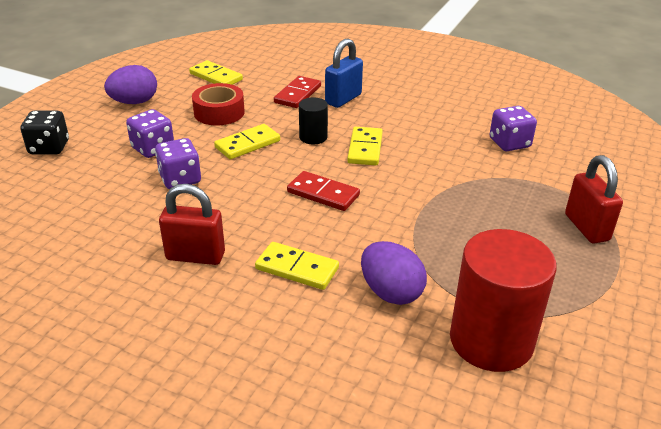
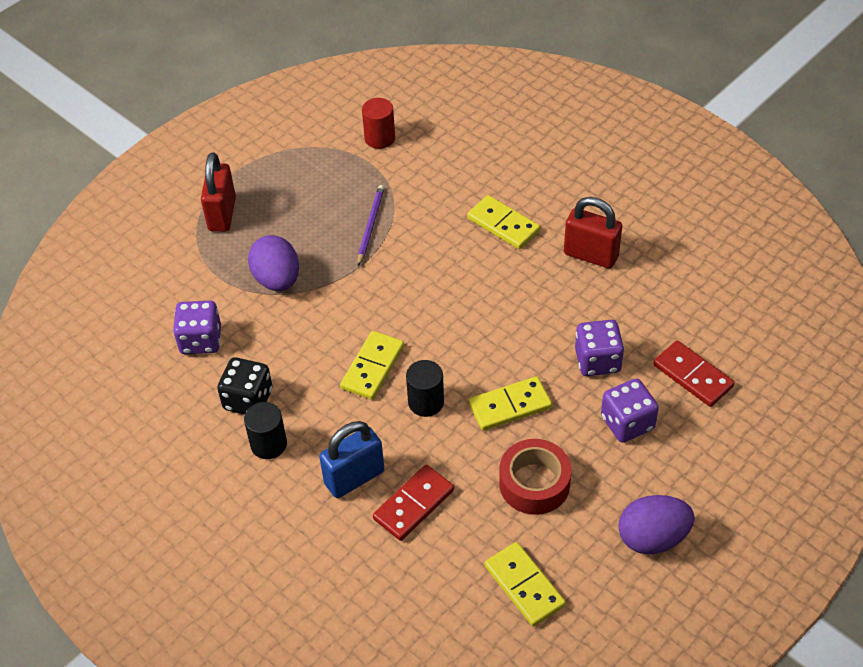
camera: 160 degrees left, 15 degrees up
(49, 147) = (758, 453): black dice -> black dice (248, 399)
(323, 193) = (448, 306): red domino -> red domino (692, 376)
(391, 292) = (433, 188): purple egg -> purple egg (277, 279)
(411, 104) = (268, 444): none -> black cylinder
(434, 243) = (370, 225): none -> purple pencil
(491, 340) = (380, 138): red cylinder -> red cylinder, size x0.49

